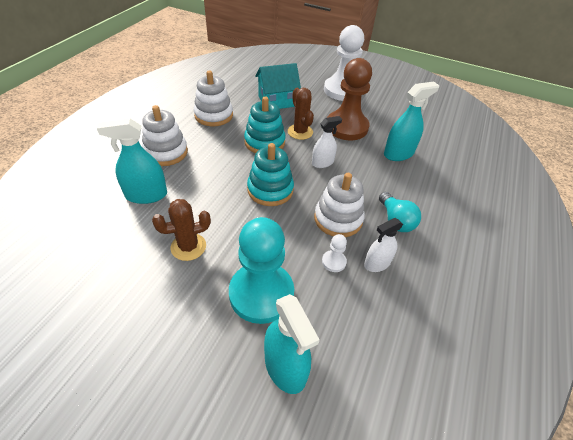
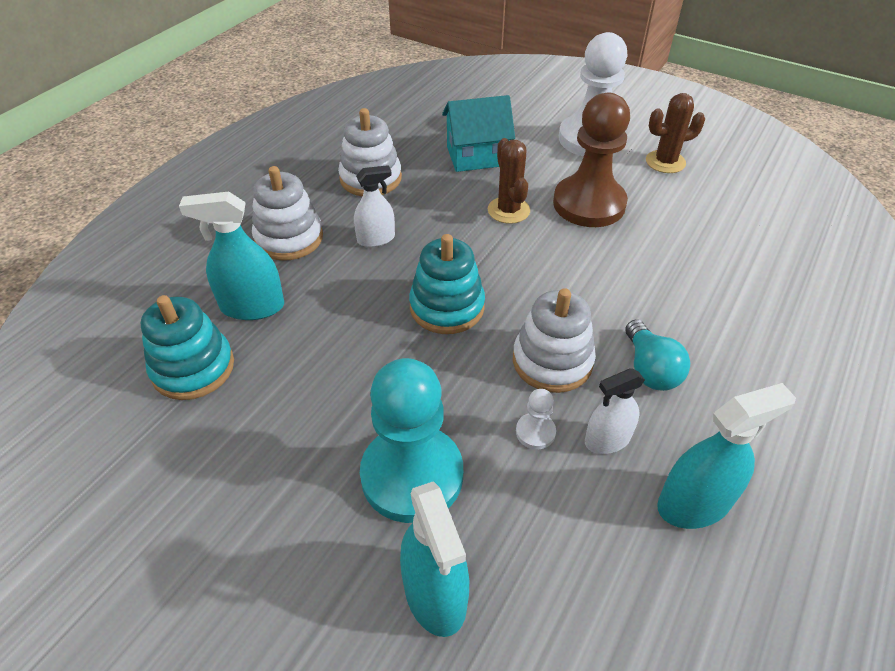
camera: 10 degrees right, 0 degrees up
(188, 247) = (307, 393): brown cactus -> brown cactus (665, 162)
(264, 142) = (447, 226): turquoise stacking toy -> turquoise stacking toy (193, 368)
(322, 163) = (539, 265): white spray bottle -> white spray bottle (376, 239)
(398, 154) = (672, 253): turquoise spray bottle -> turquoise spray bottle (694, 503)

